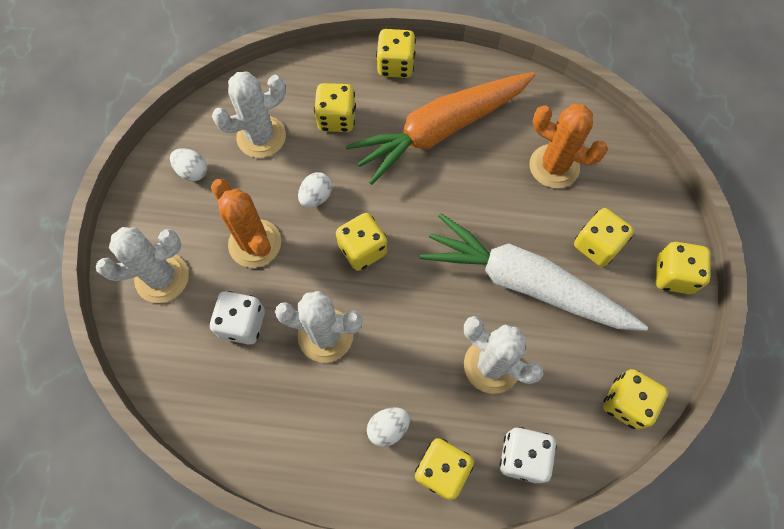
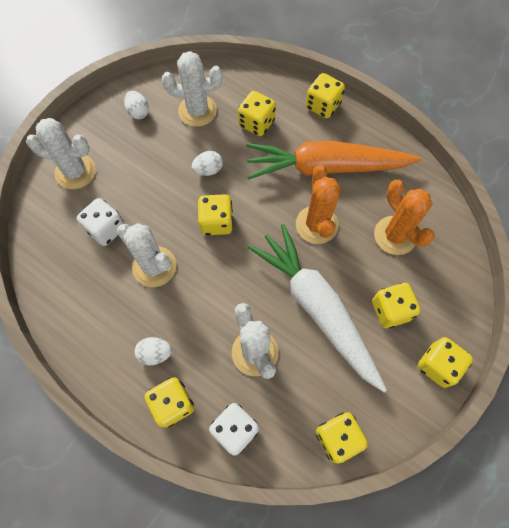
camera: 30 degrees right, 0 degrees up
(255, 243) = (147, 180): orange cactus -> orange cactus (316, 225)

